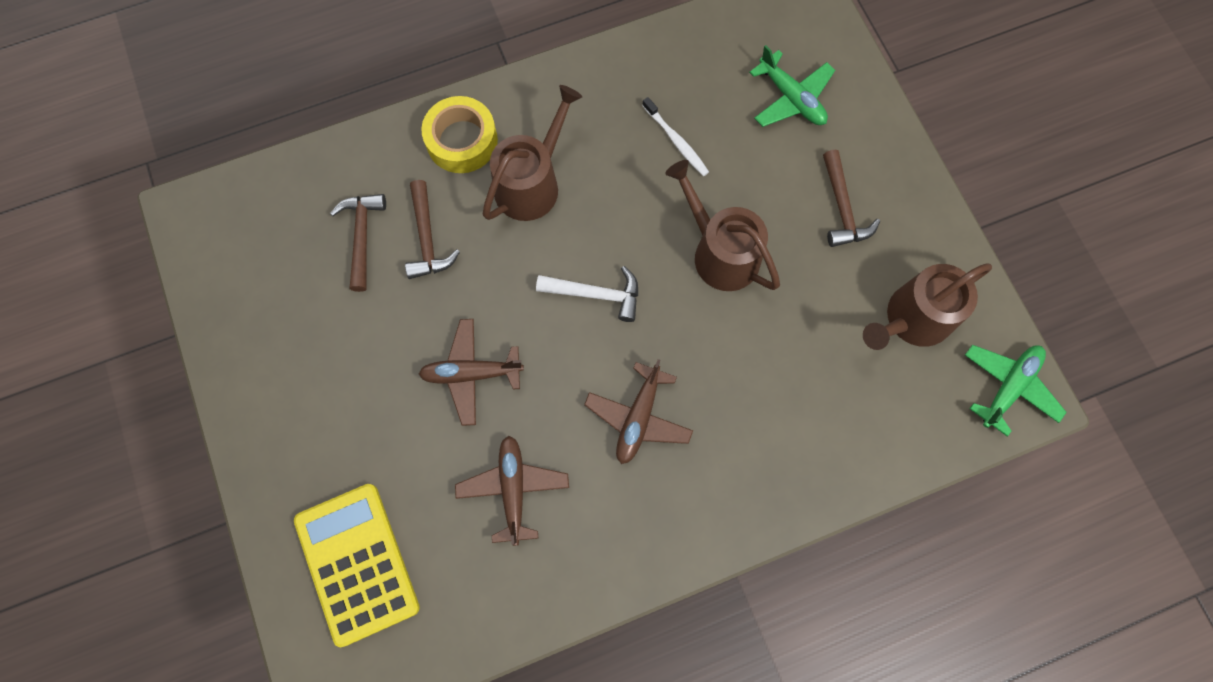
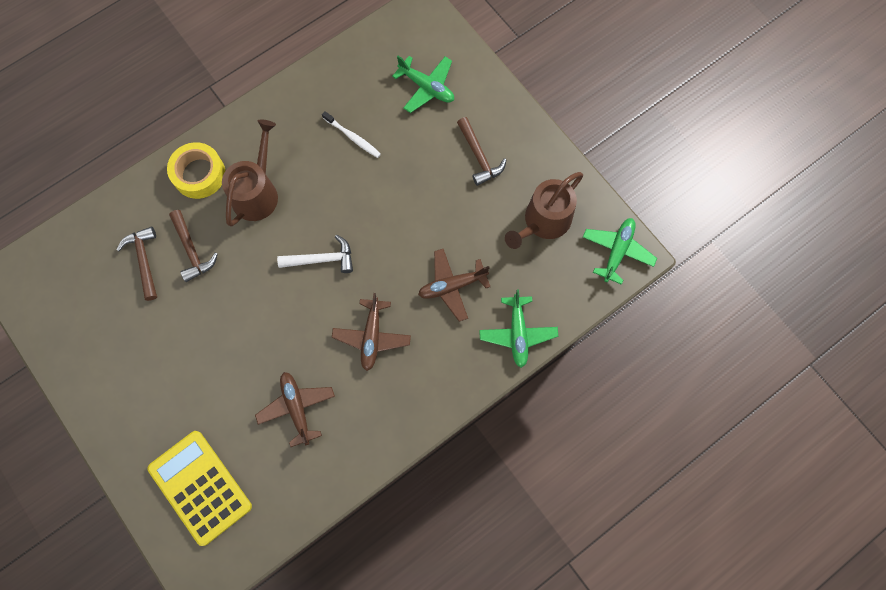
camera: 15 degrees left, 0 degrees up
(471, 373) = (247, 337): brown plane -> brown plane (452, 286)
(720, 253) = (402, 208): brown watering can -> none
(842, 466) = (517, 333): none -> green plane

